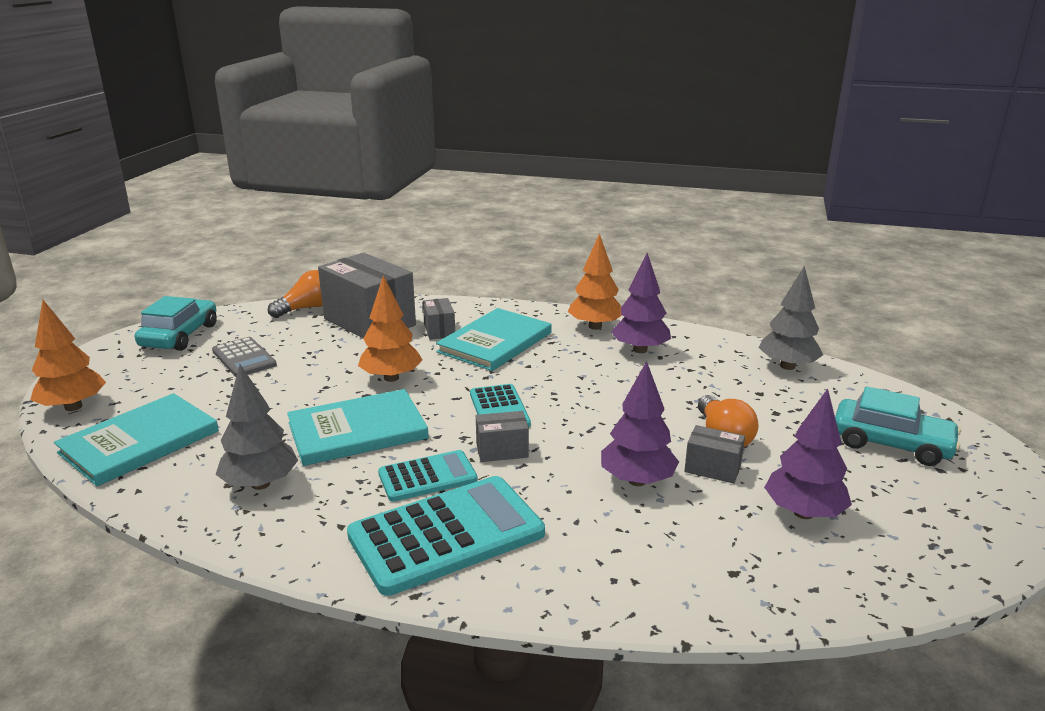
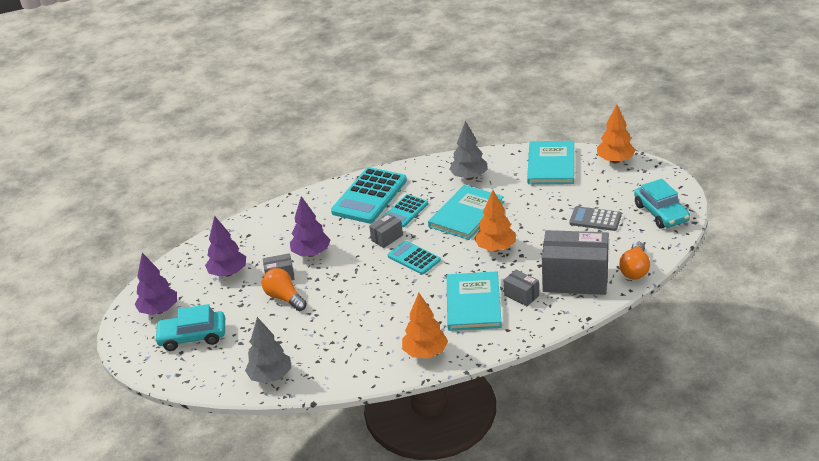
camera: 150 degrees right, 10 degrees up
(640, 350) = (376, 344): purple tree -> purple tree (159, 310)

